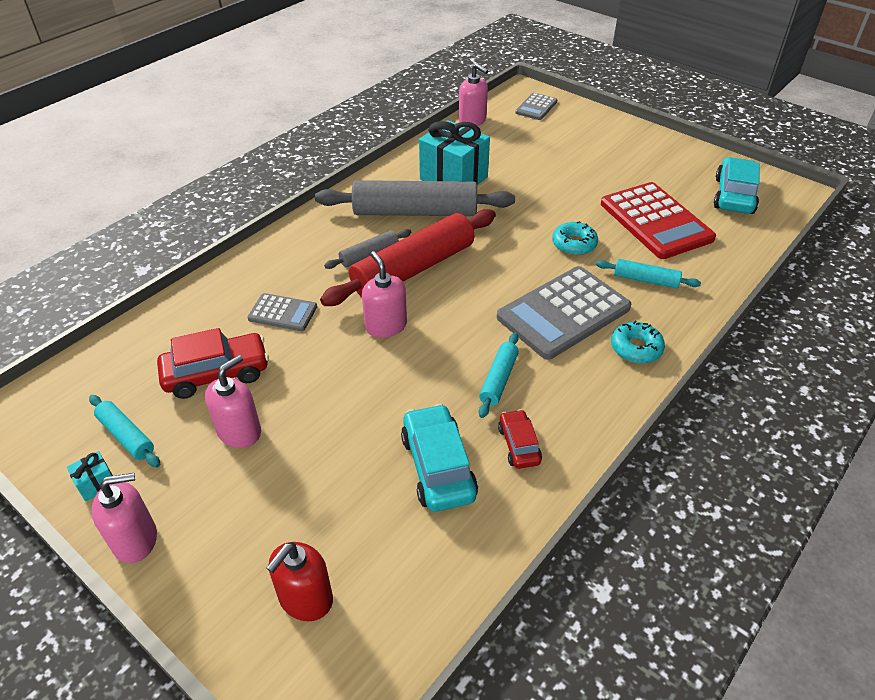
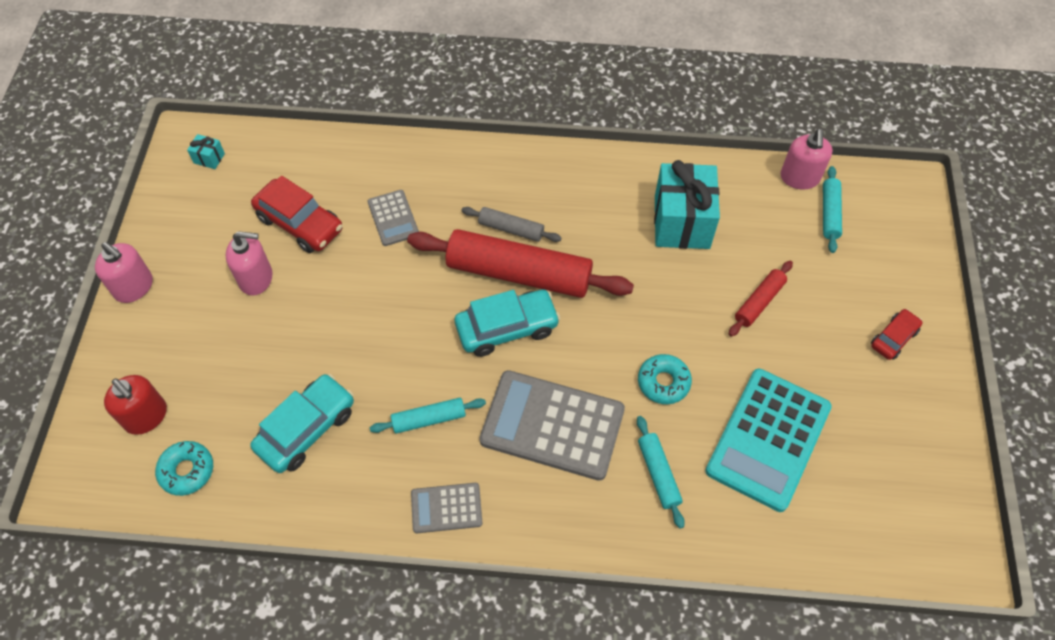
camera: 55 degrees right, 15 degrees up
(96, 484) = (161, 231): turquoise gift -> turquoise gift (209, 158)
(126, 436) = (209, 215): turquoise rolling pin -> turquoise rolling pin (829, 213)
(305, 599) = (146, 416): red soap dispenser -> red soap dispenser turned 135 degrees counterclockwise
(386, 326) = (432, 298): pink soap dispenser -> none
(415, 212) = (600, 225): grey rolling pin -> none
(519, 445) = (366, 474): red car -> red car (893, 338)
(536, 107) = (886, 218): grey calculator -> grey calculator (446, 508)
(549, 177) = (759, 302): none -> red rolling pin
(636, 348) = (549, 510): turquoise donut -> turquoise donut (187, 471)
(655, 221) = (768, 439): red calculator -> turquoise calculator
(734, 195) = (890, 498): turquoise car -> turquoise car (507, 328)

